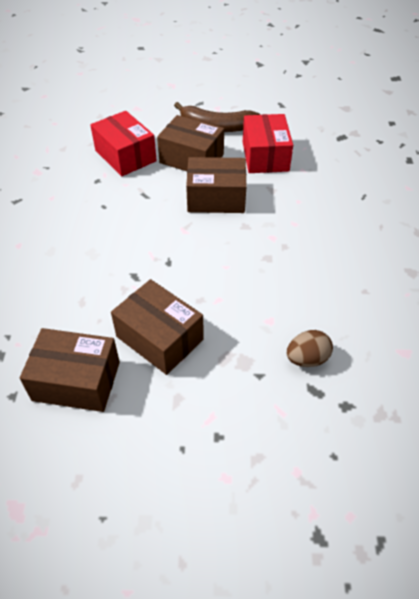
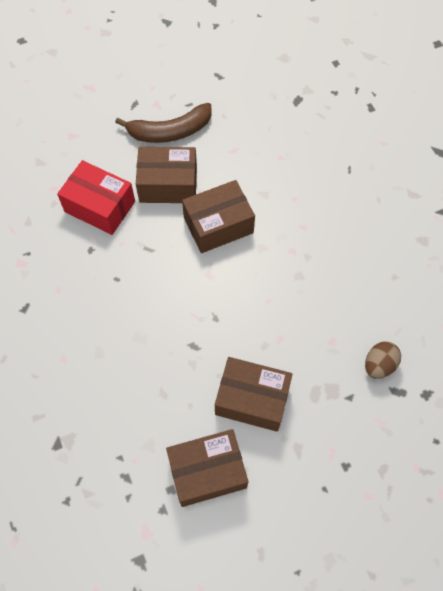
camera: 25 degrees left, 15 degrees up
(265, 156) = (237, 153): red box -> none

